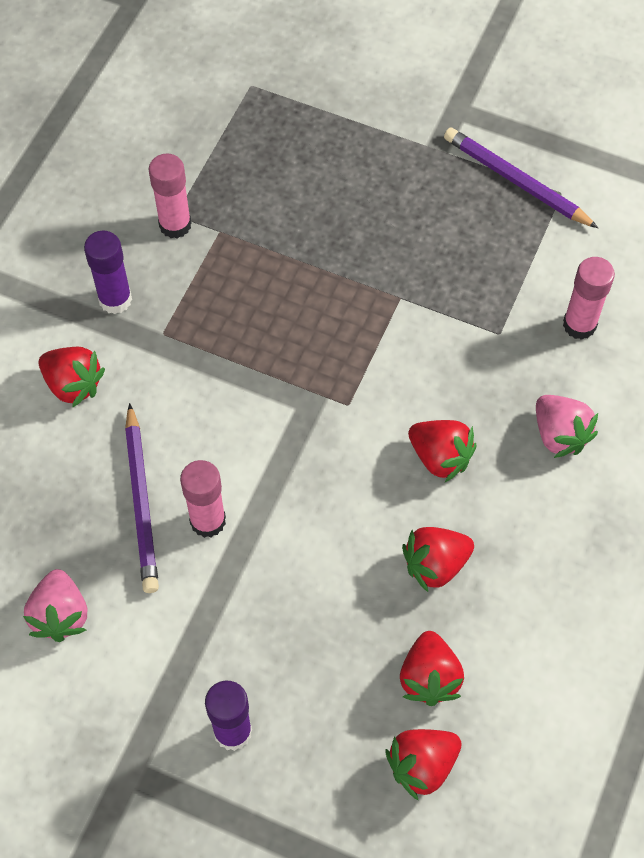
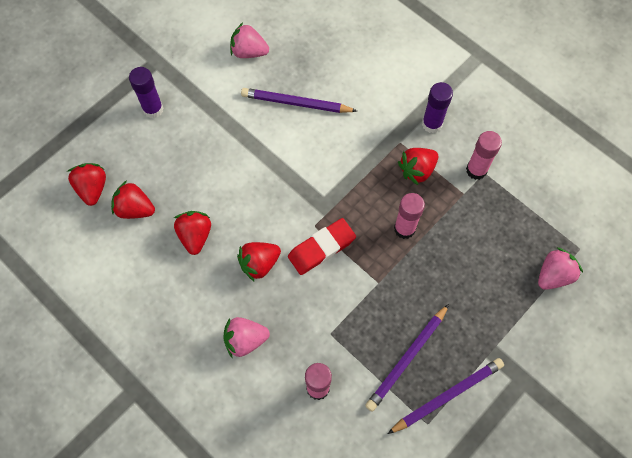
camera: 110 degrees right, 5 degrees up
(73, 384) = (382, 89): red strawberry -> red strawberry (417, 170)
(208, 521) = (271, 131): pink glue stick -> pink glue stick (404, 229)
(301, 105) = (553, 275): none -> pink strawberry
(380, 383) = (321, 248): none -> red eraser
(491, 236) = (406, 359): none -> purple pencil

